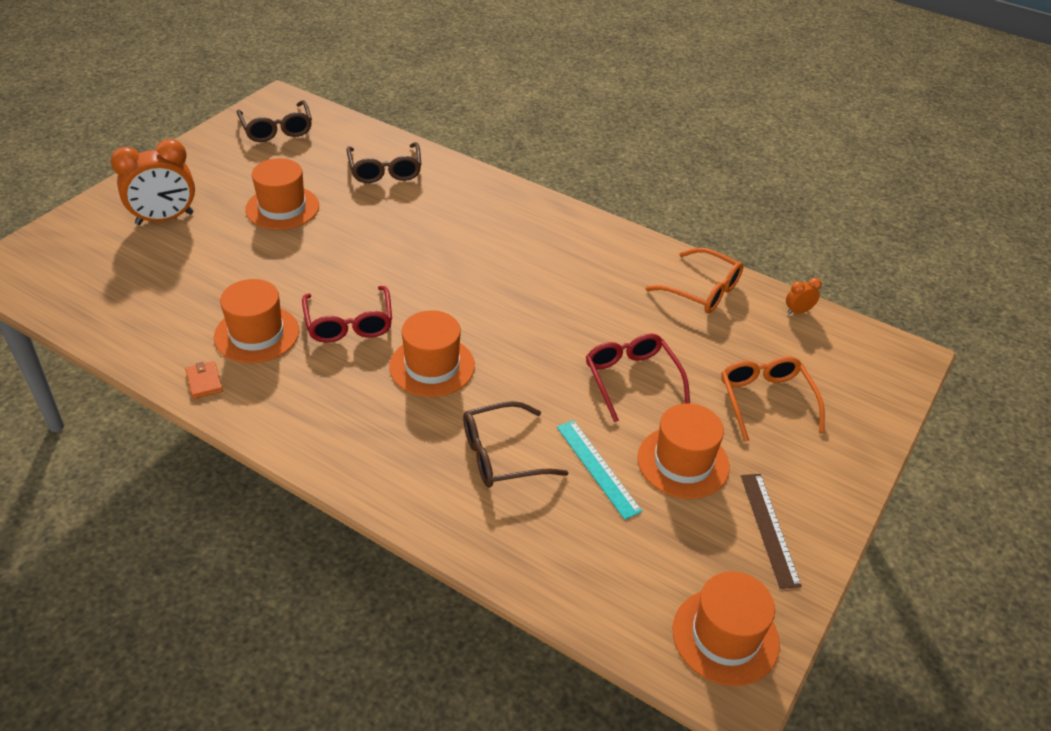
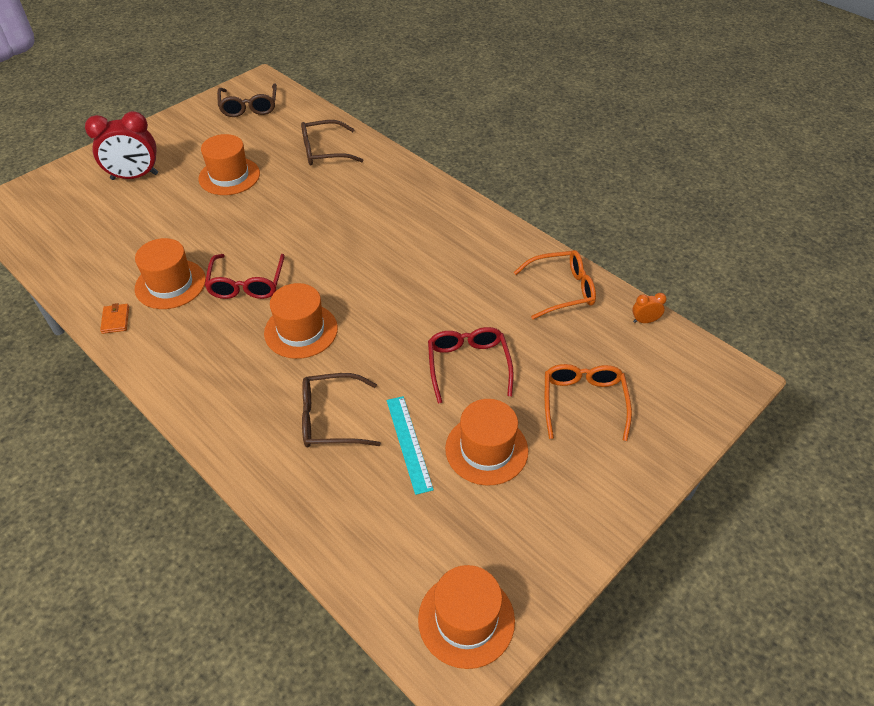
camera: 15 degrees right, 5 degrees up
(165, 219) = (134, 177): orange clock -> red clock
(385, 170) = (324, 151): brown glasses -> brown glasses turned 75 degrees clockwise
(702, 290) = (562, 290): orange glasses -> orange glasses turned 60 degrees counterclockwise
(769, 528) = (543, 525): brown ruler -> none

